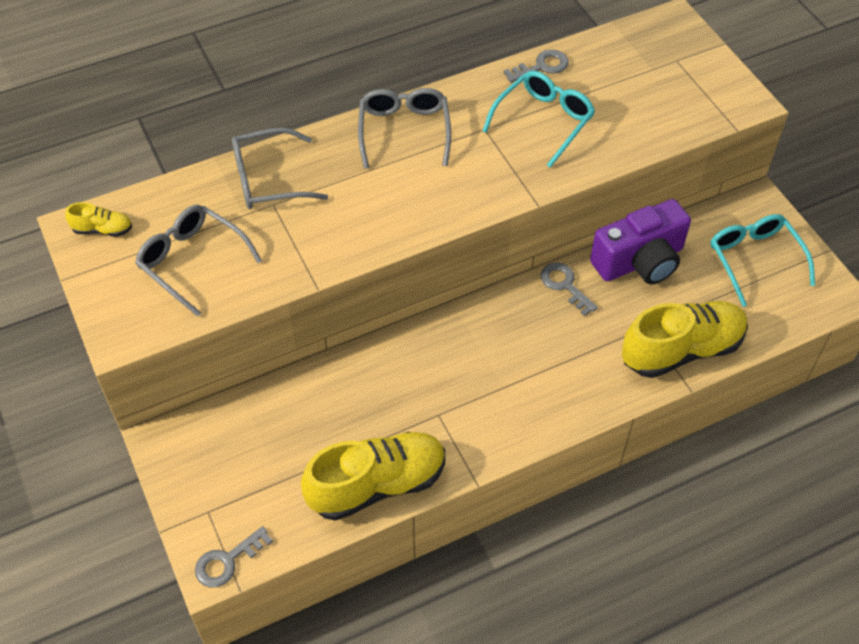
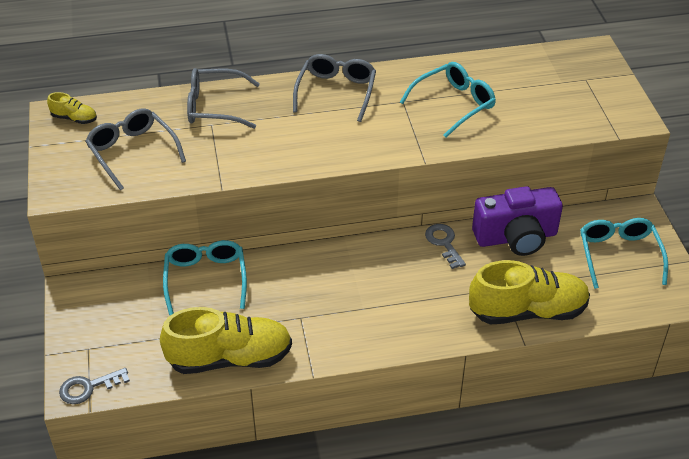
camera: 15 degrees right, 10 degrees down
(313, 390) = (206, 279): none -> turquoise glasses
(542, 66) = (468, 65): grey key -> none

